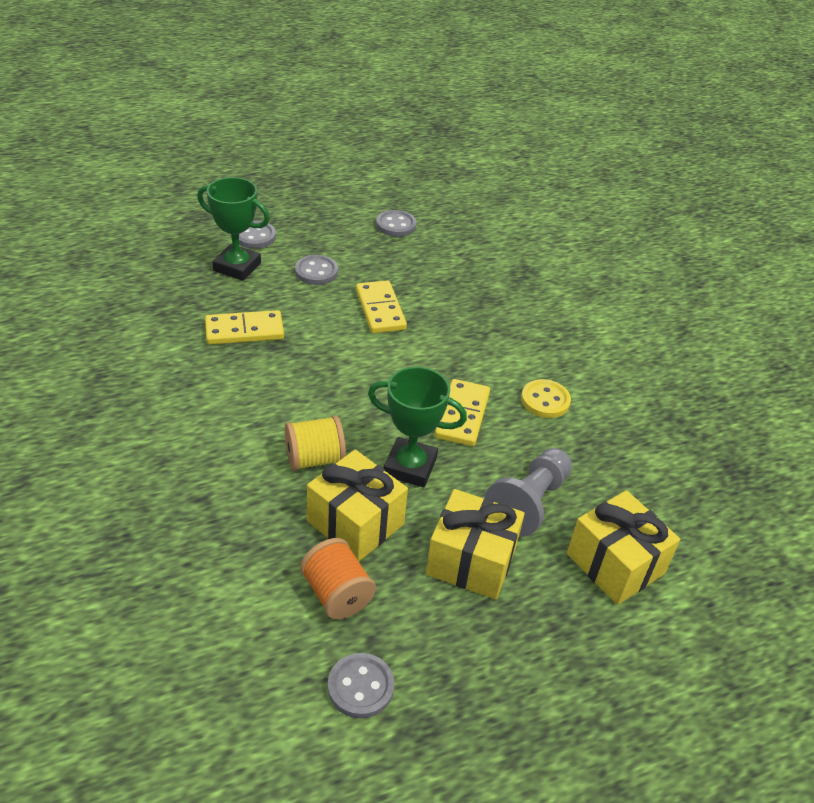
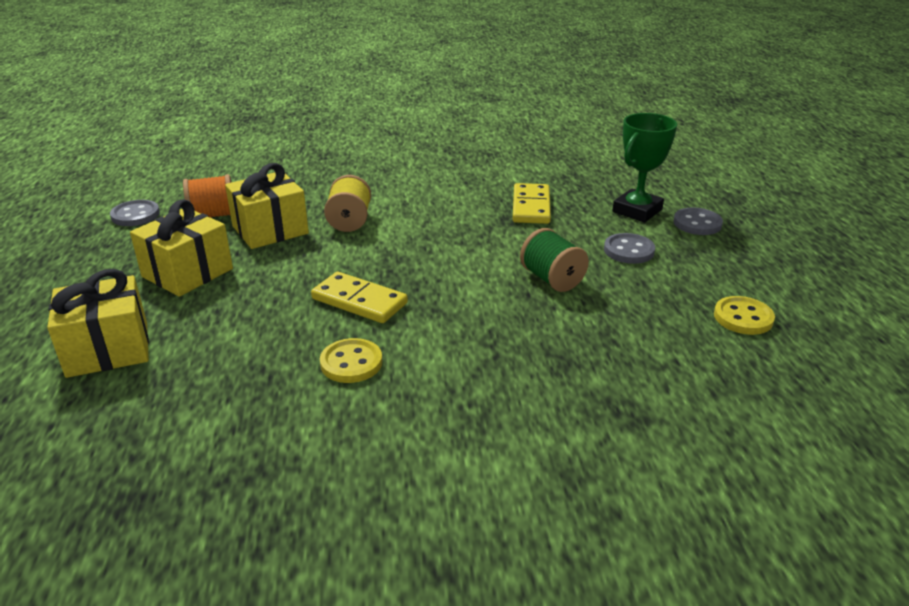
camera: 110 degrees right, 10 degrees down
(380, 310) = (552, 279): yellow domino -> green spool
(396, 225) = (743, 318): grey button -> yellow button
(410, 467) = (311, 261): green trophy -> none
(529, 503) = (220, 316): grey pawn -> none

